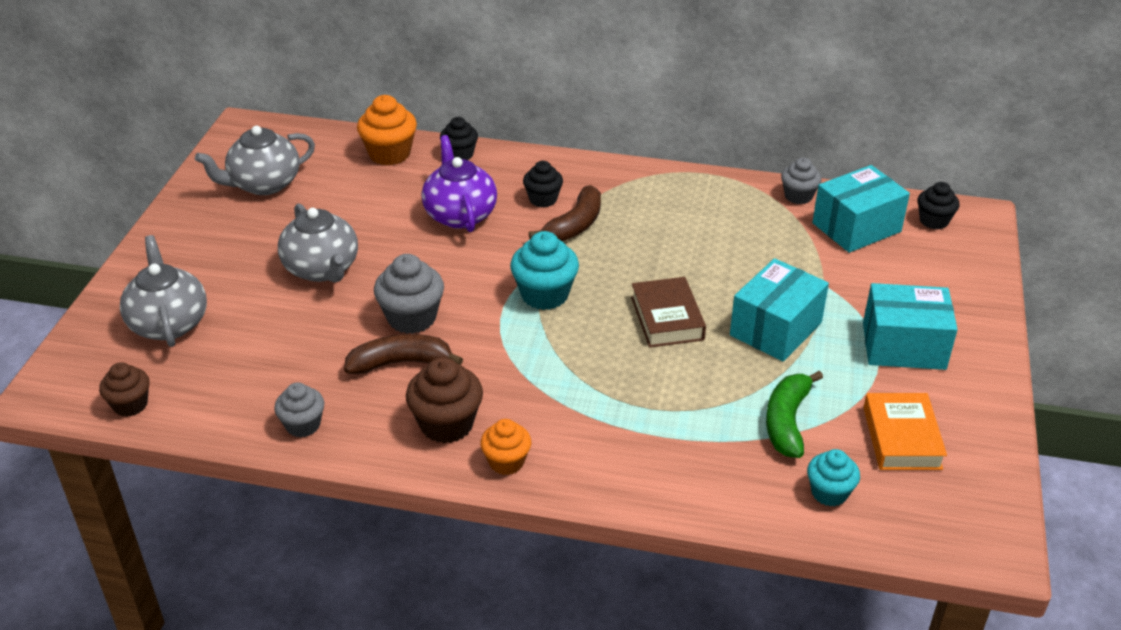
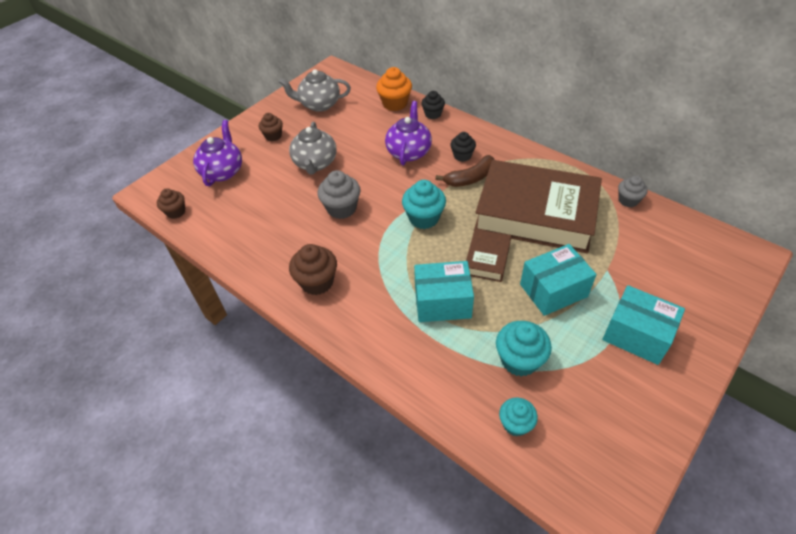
camera: 30 degrees right, 10 degrees up
(169, 323) = (223, 171): grey teapot -> purple teapot
(218, 249) = (273, 136): none -> brown cupcake
(303, 425) = (245, 254): grey cupcake -> none
(400, 363) = (318, 234): brown banana -> none
(506, 462) = (333, 319): orange cupcake -> none
(693, 245) = (535, 214): none -> brown book
(787, 422) = (519, 360): green banana -> turquoise cupcake
(856, 227) = (656, 235): turquoise box -> turquoise box (442, 302)
(901, 438) = (592, 404): orange book -> none
(934, 221) = (718, 248): black cupcake -> none

